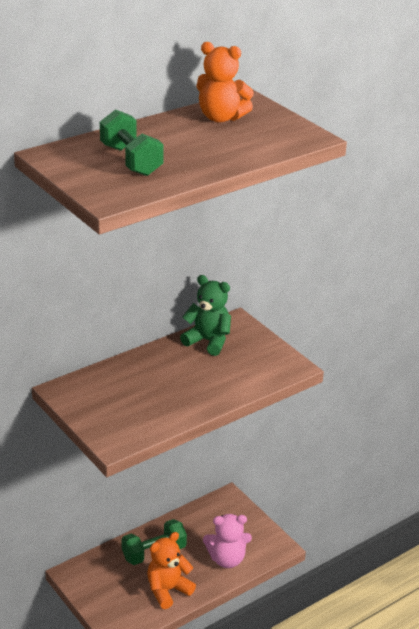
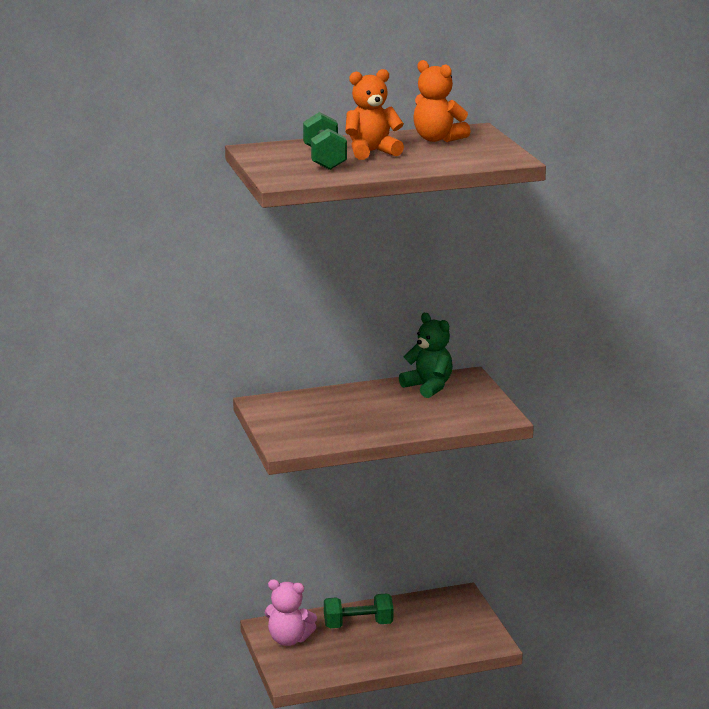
camera: 20 degrees right, 10 degrees down
(168, 590) = (356, 657): orange teddy bear -> orange teddy bear (371, 152)
(227, 559) = (432, 644): pink teddy bear -> pink teddy bear (289, 639)

